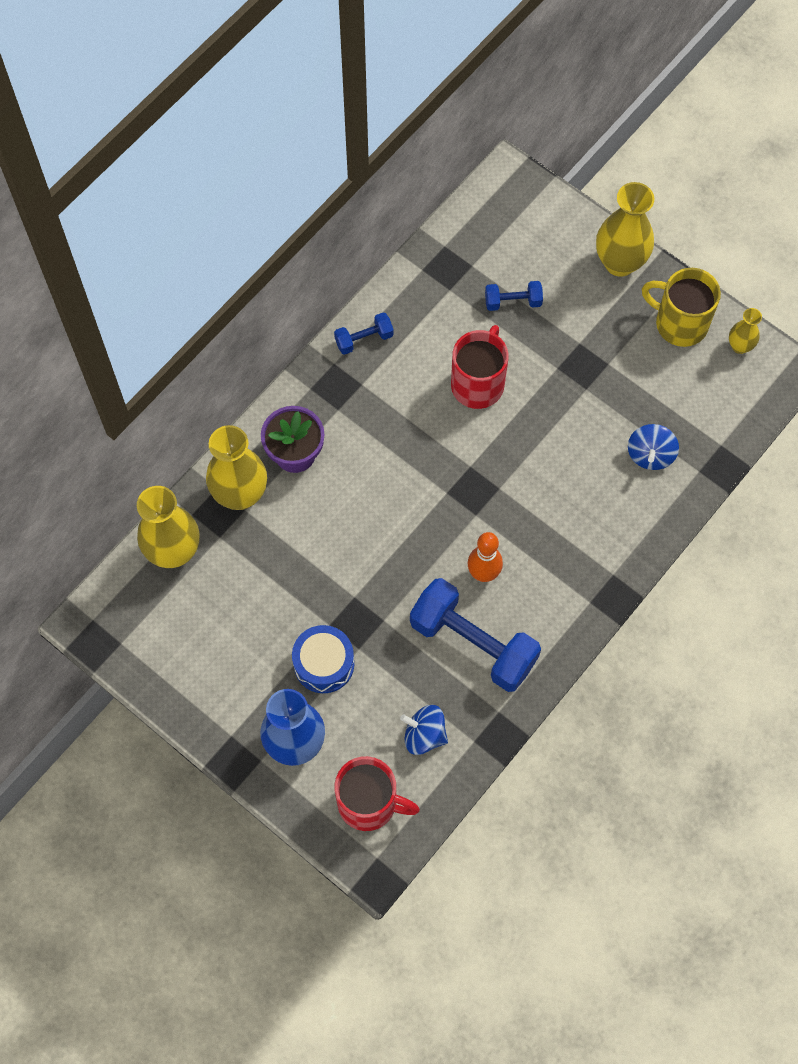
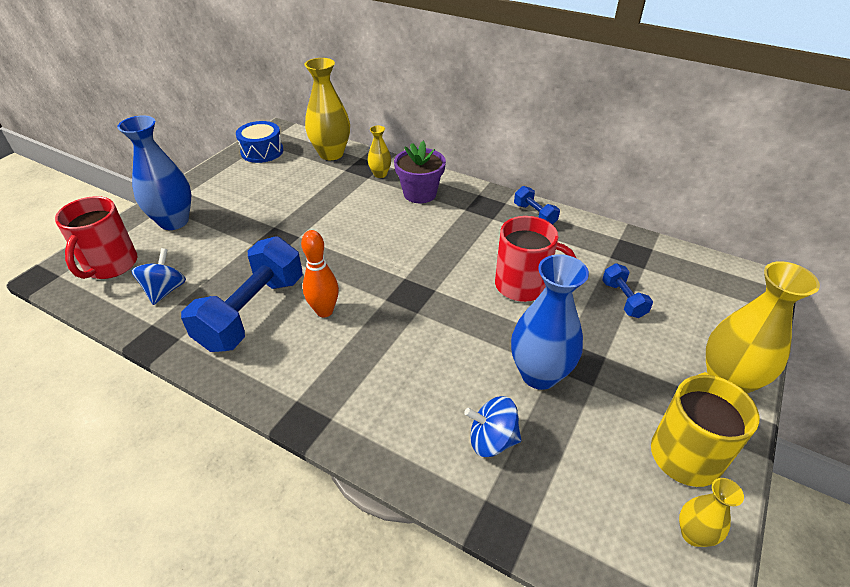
camera: 80 degrees right, 25 degrees down
(240, 494) = (380, 174): yellow vase -> yellow vase, size x0.52
(324, 664) = (240, 227): blue drum -> blue drum (262, 151)
(591, 401) = (539, 374): none -> blue vase

